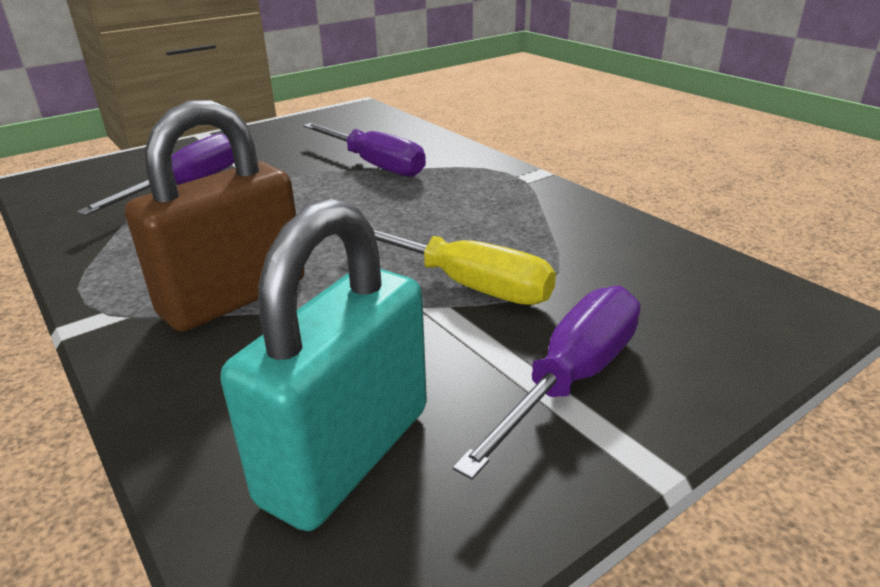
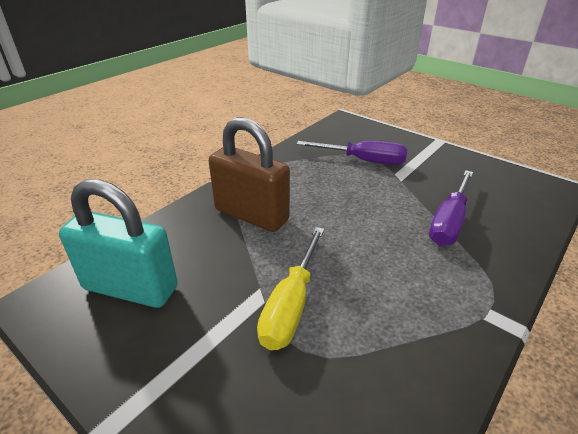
camera: 75 degrees right, 5 degrees up
(571, 378) = (192, 376): purple screwdriver -> none

